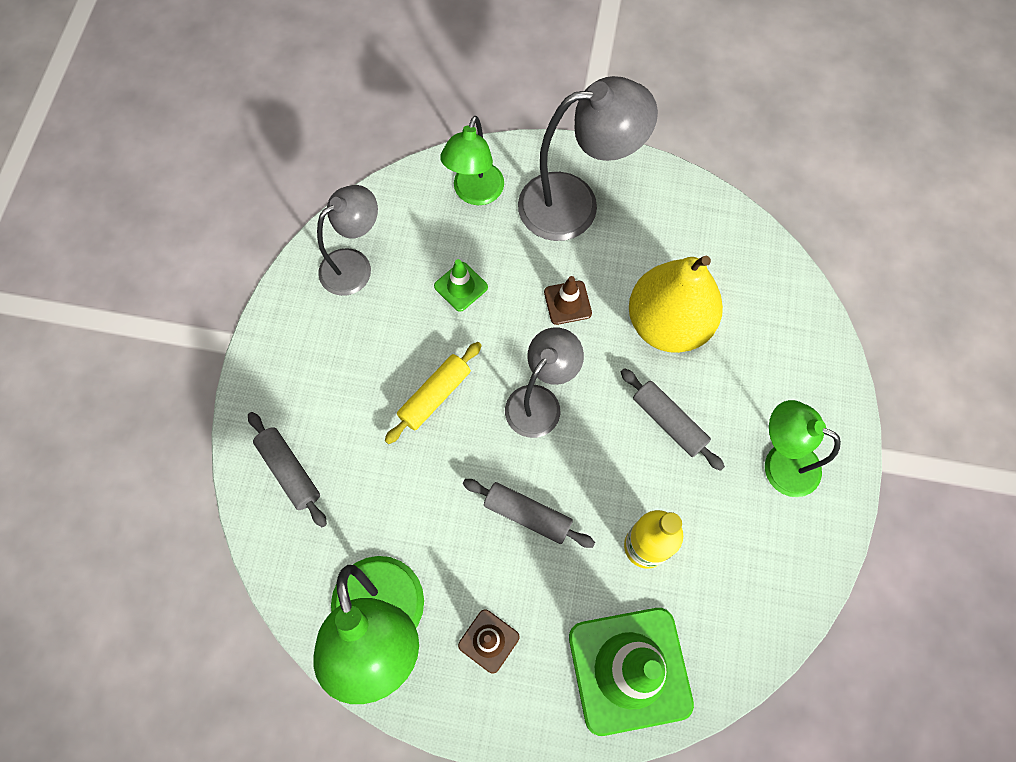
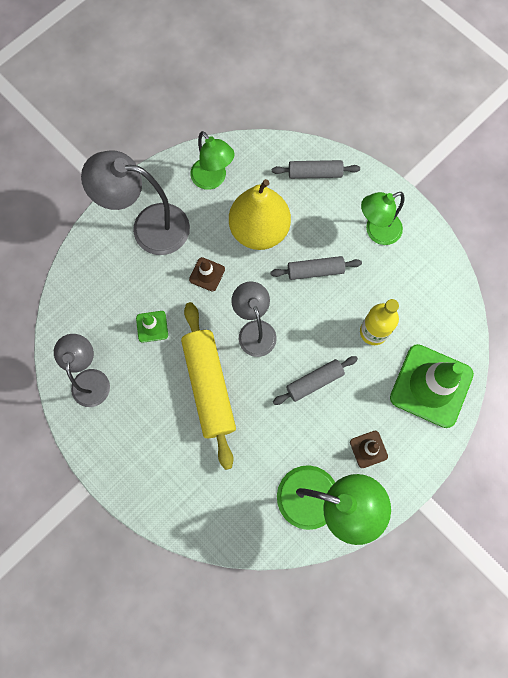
camera: 55 degrees left, 5 degrees up
(289, 471) = (195, 500): grey rolling pin -> grey rolling pin (315, 173)
(435, 396) = (209, 386): yellow rolling pin -> yellow rolling pin, size x1.78
(475, 193) = (97, 278): green lamp -> green lamp (213, 179)
(575, 204) = (149, 227): grey lamp -> grey lamp turned 105 degrees counterclockwise

